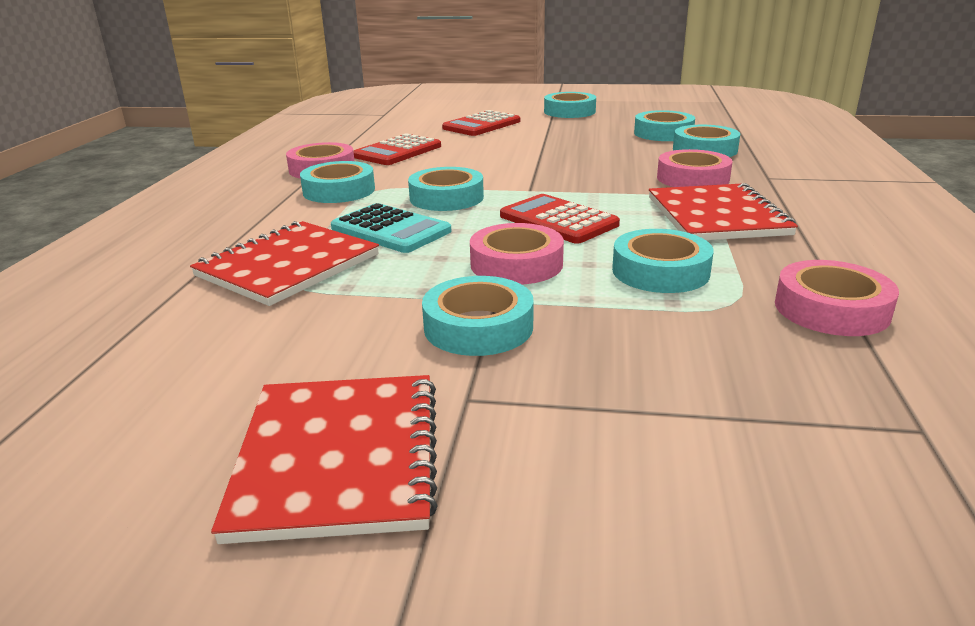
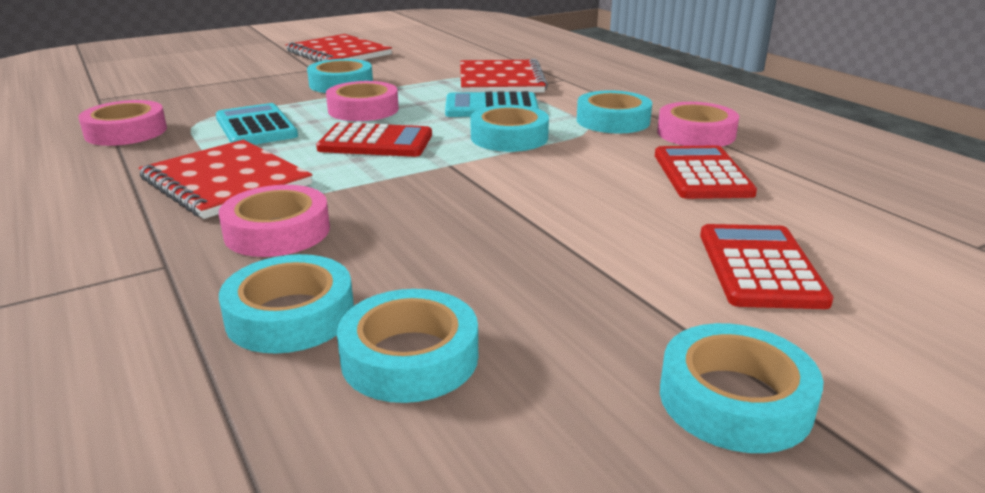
camera: 140 degrees right, 0 degrees up
(660, 271) = (256, 127): turquoise tape -> turquoise calculator

